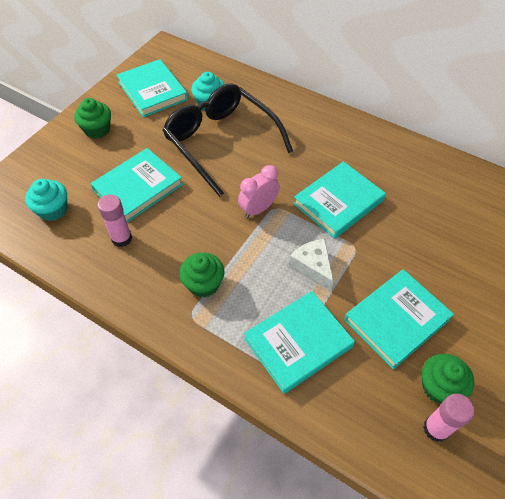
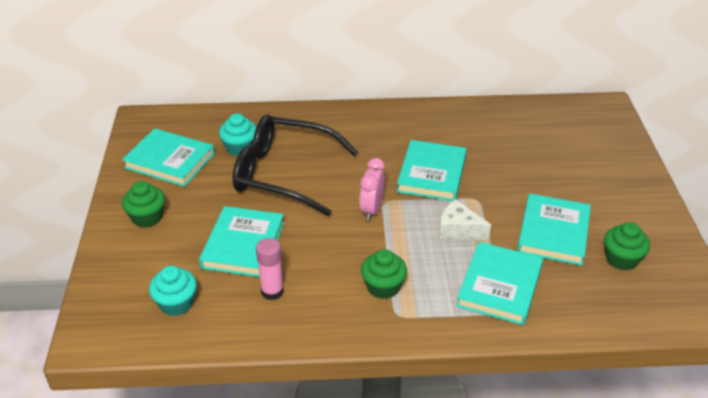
camera: 35 degrees left, 15 degrees down
(436, 429) = (643, 286): pink glue stick -> none

